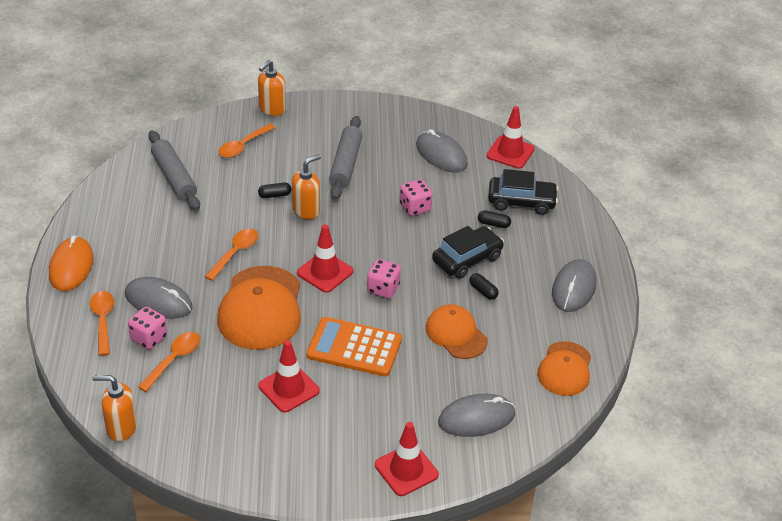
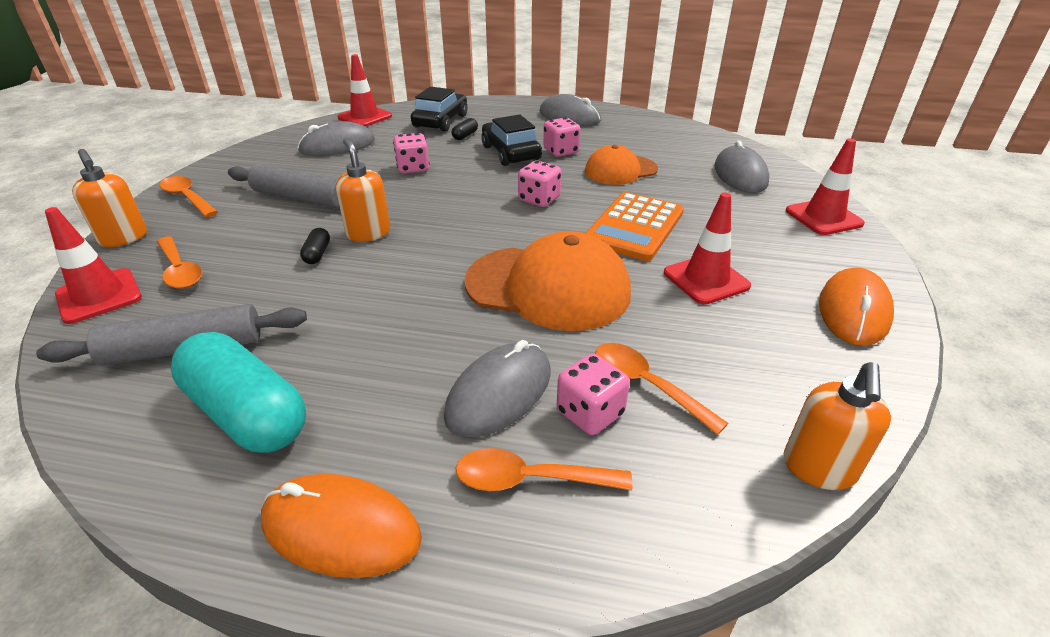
camera: 75 degrees left, 5 degrees down
(132, 216) = (247, 413): none -> turquoise capsule
(235, 253) = (420, 299): orange spoon -> orange spoon (187, 198)
(266, 466) = (853, 311): none -> orange mouse
(325, 272) = (495, 232): red traffic cone -> red traffic cone (99, 296)
(483, 291) = (561, 151): black capsule -> pink dice
(565, 369) = (672, 132): orange cap -> none

